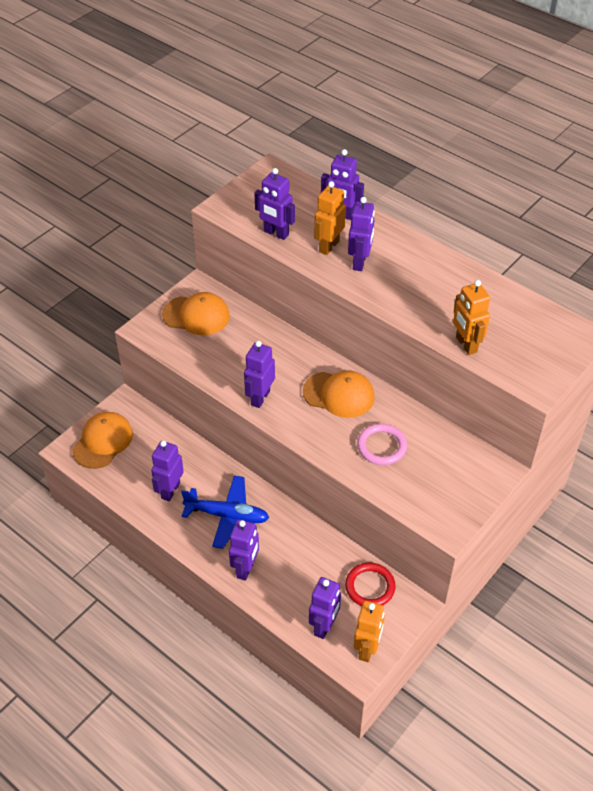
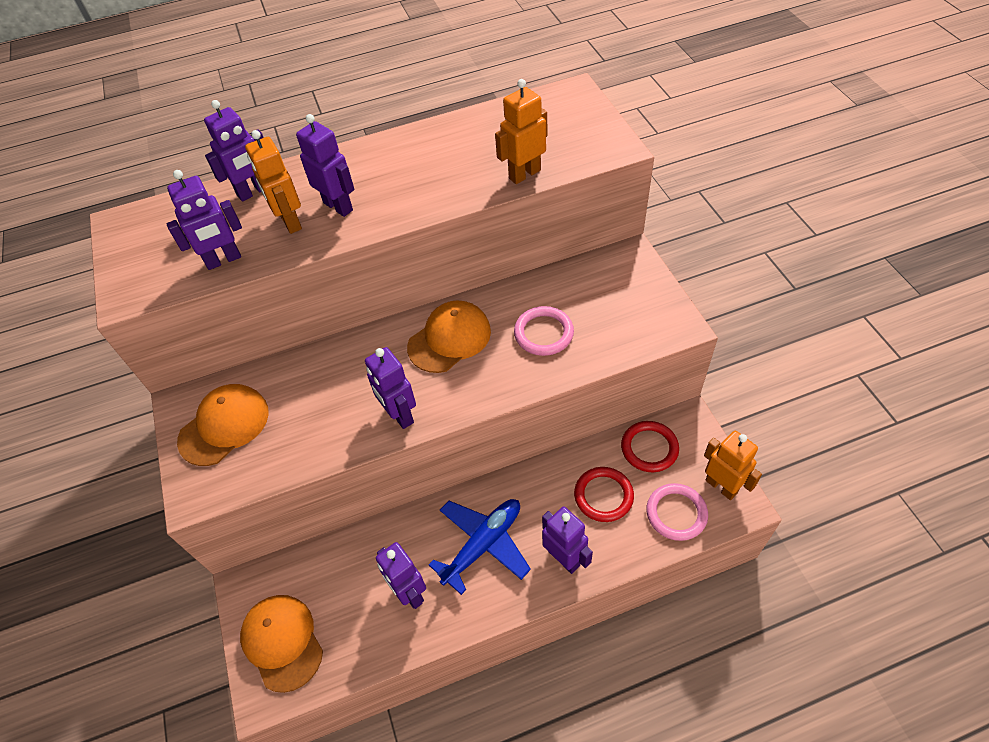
camera: 55 degrees left, 5 degrees up
(309, 573) = (603, 496): none -> red ring
(324, 626) = (676, 513): purple robot -> pink ring
(466, 345) = (524, 174): orange robot -> orange robot turned 135 degrees clockwise

